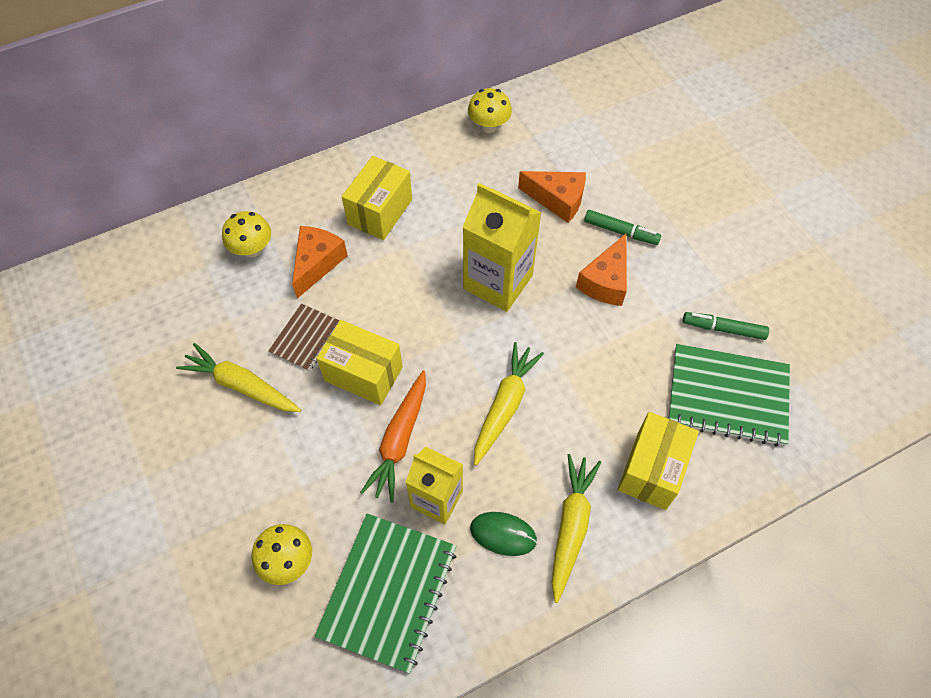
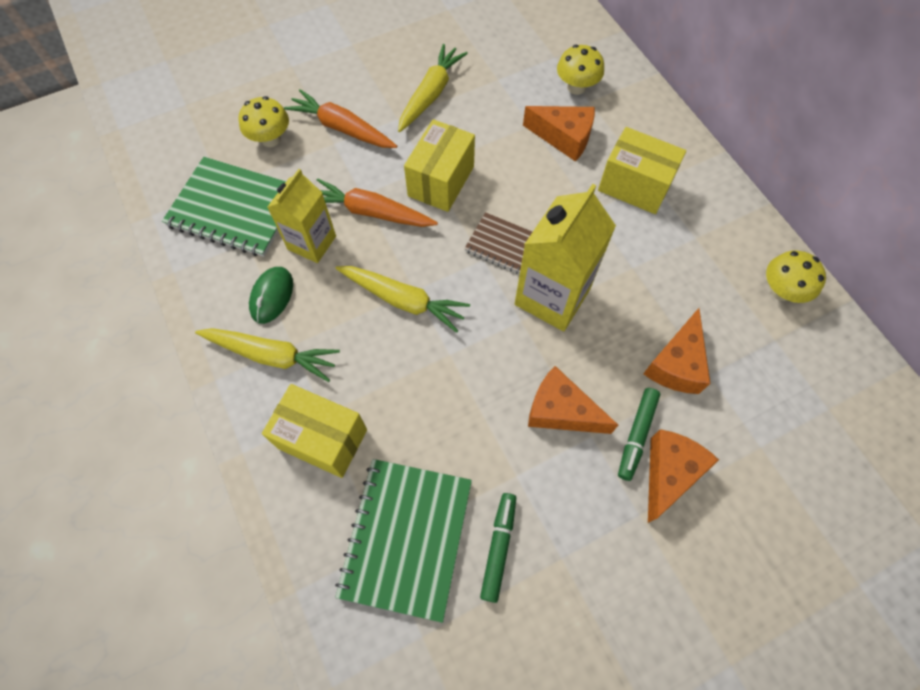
camera: 90 degrees right, 5 degrees up
(280, 479) = (342, 128): none -> orange carrot
(306, 338) = (479, 135): brown notebook -> brown notebook (502, 244)
(648, 214) = (669, 473): none -> orange cheese

